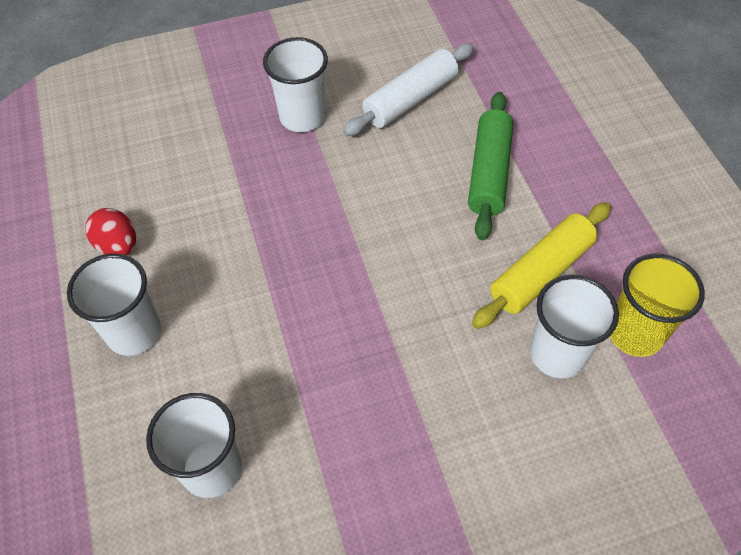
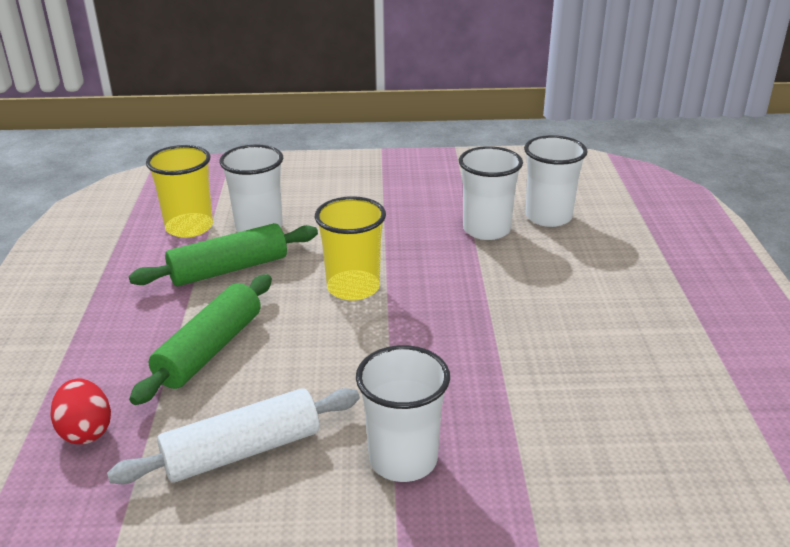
camera: 165 degrees left, 25 degrees down
(118, 245) = (651, 359): red egg -> red egg (86, 431)
(134, 332) = (621, 292): white cup -> white cup (486, 229)
(404, 275) = (353, 287): none -> yellow cup
(541, 273) = (229, 269): yellow rolling pin -> green rolling pin

